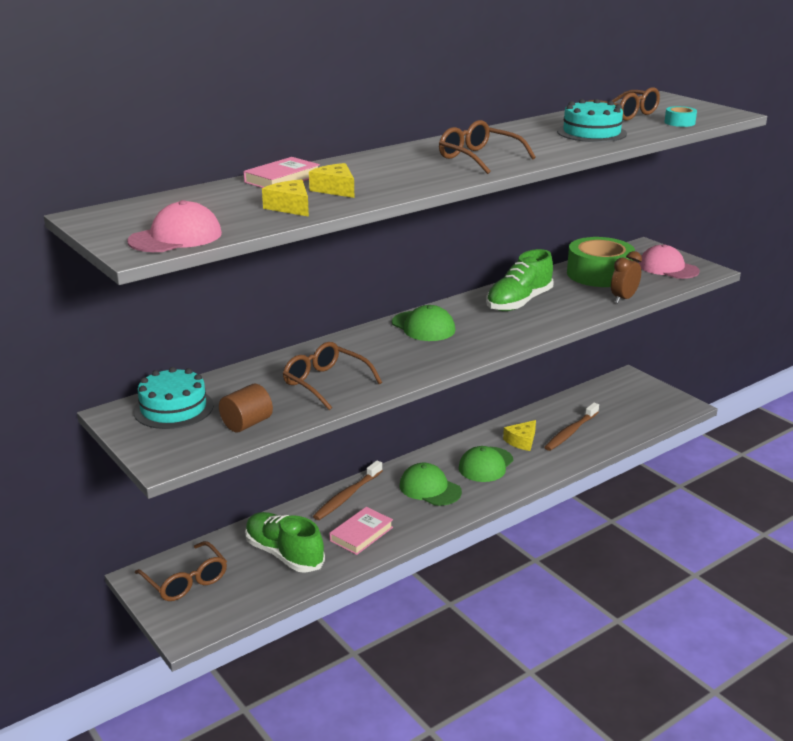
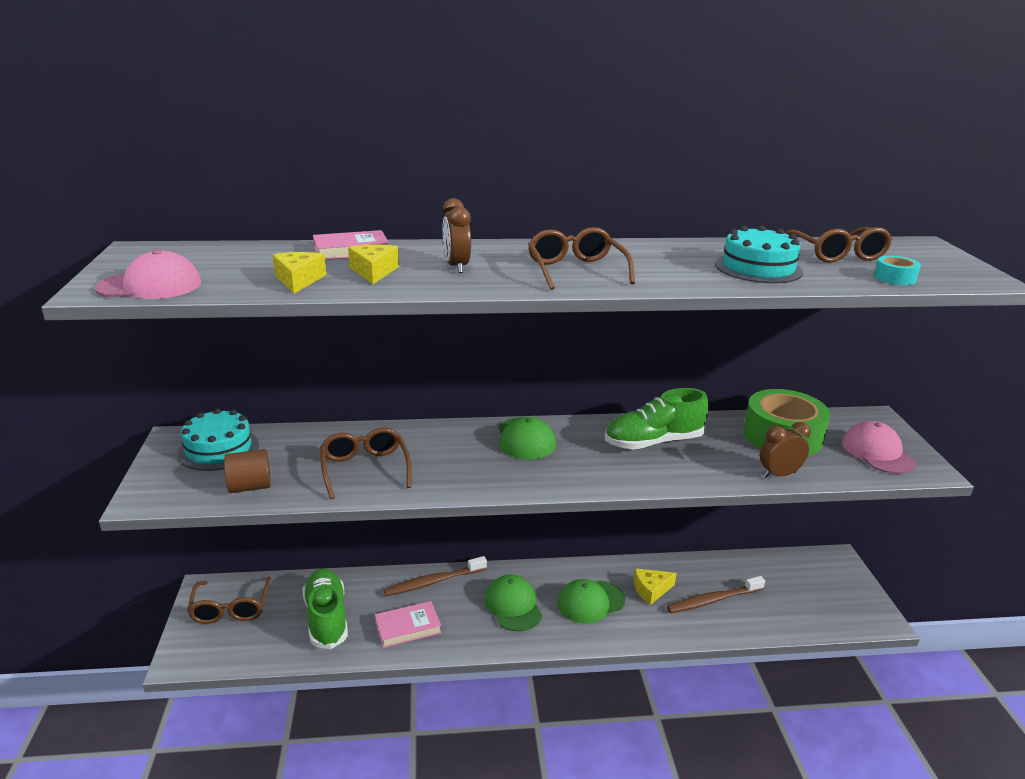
camera: 30 degrees right, 0 degrees up
(389, 173) = (456, 267): none -> brown clock

